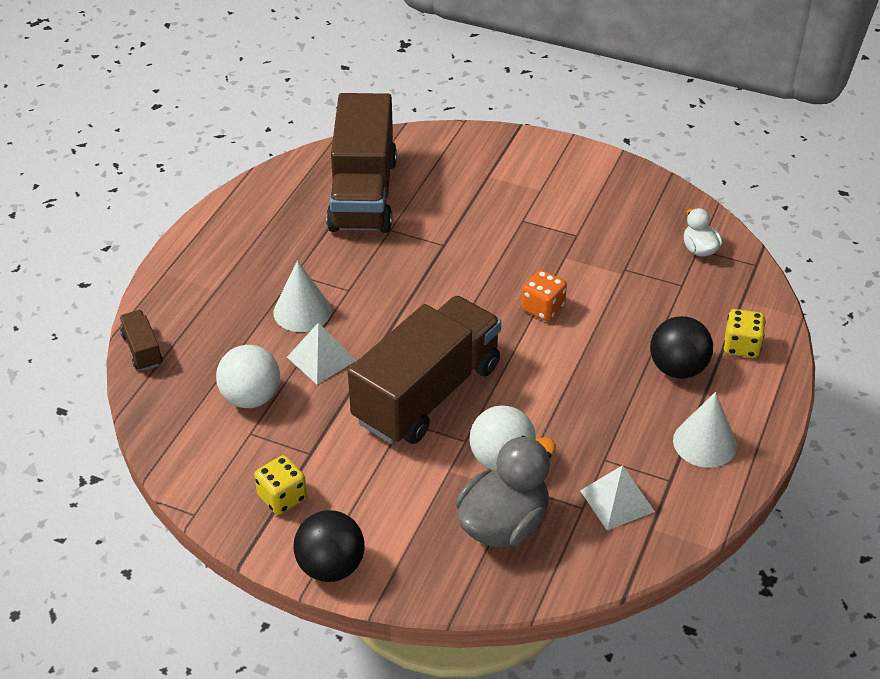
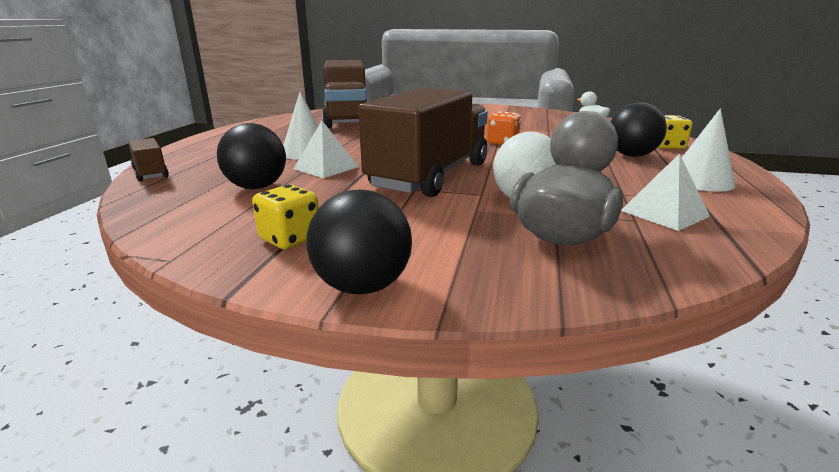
camera: 10 degrees left, 20 degrees down
(251, 397) = (257, 187): white ball -> black ball

